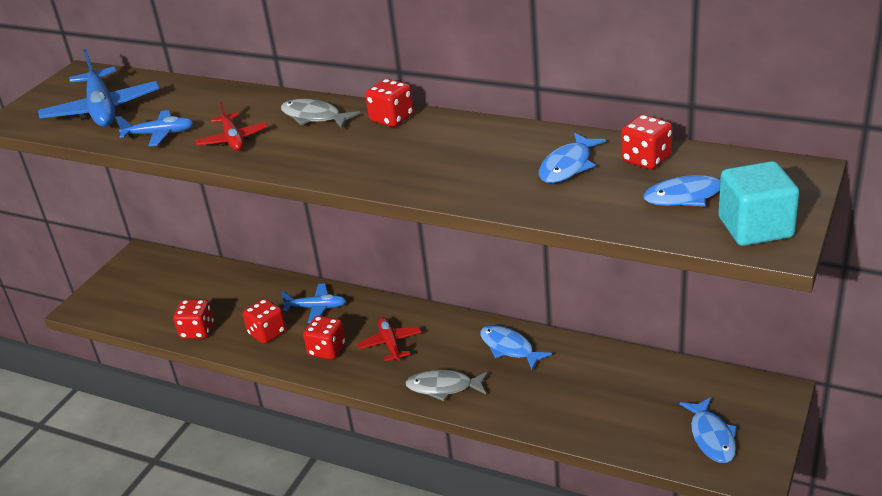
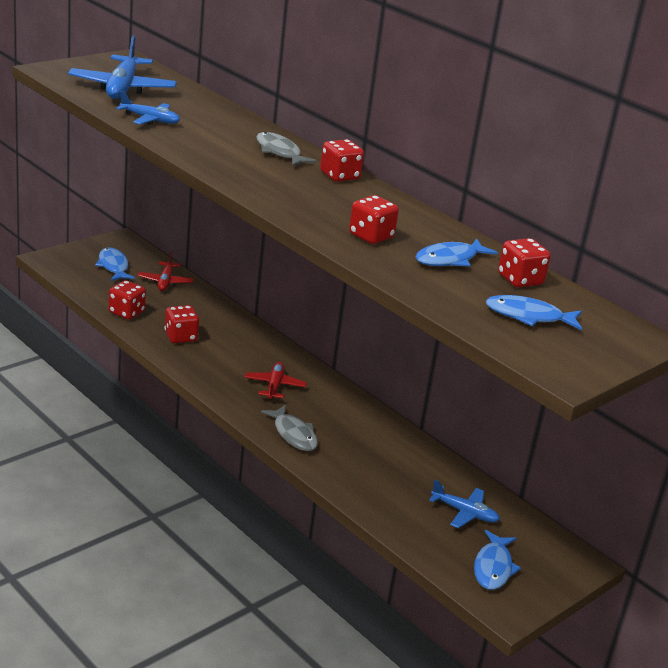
camera: 15 degrees right, 5 degrees down
(233, 139) = (202, 143): red plane -> red plane (165, 282)
(316, 308) = (234, 335): blue plane -> blue plane (465, 513)
(327, 350) = (219, 368): red dice -> red dice (371, 236)
(443, 387) = (293, 434): grey fish -> grey fish turned 150 degrees counterclockwise
(509, 348) = (372, 430): blue fish -> blue fish (114, 266)
(755, 228) = (561, 357): turquoise cube -> none

